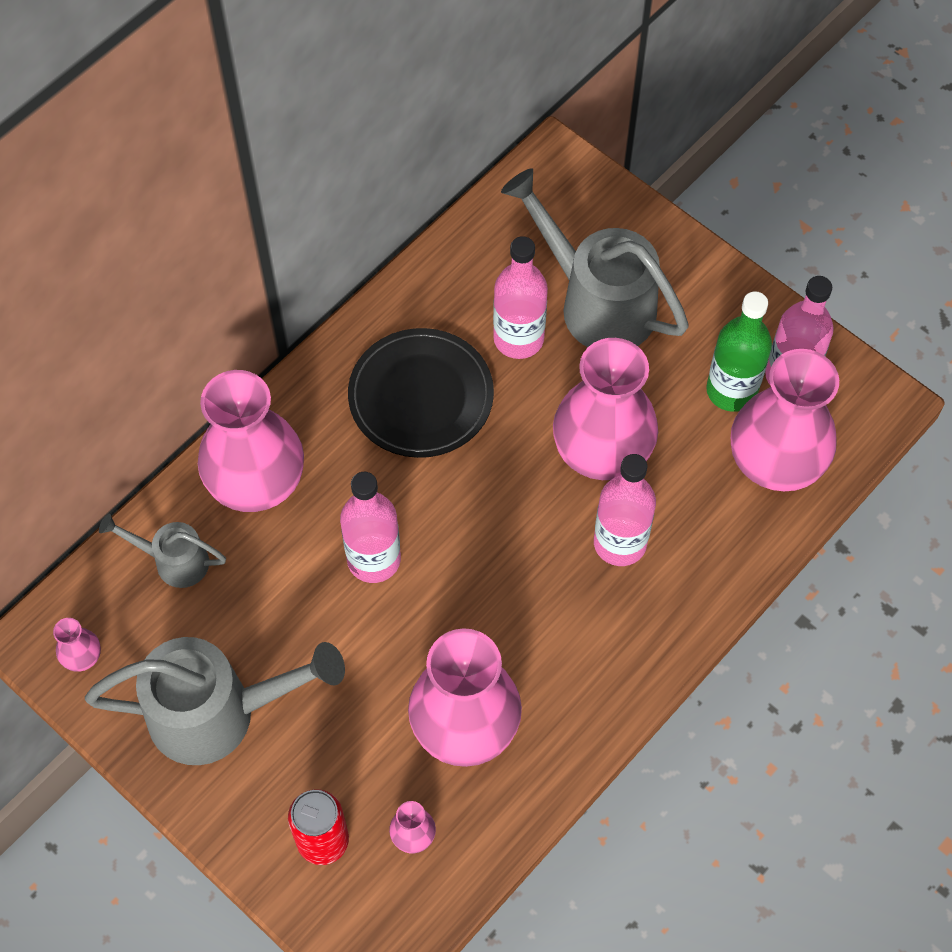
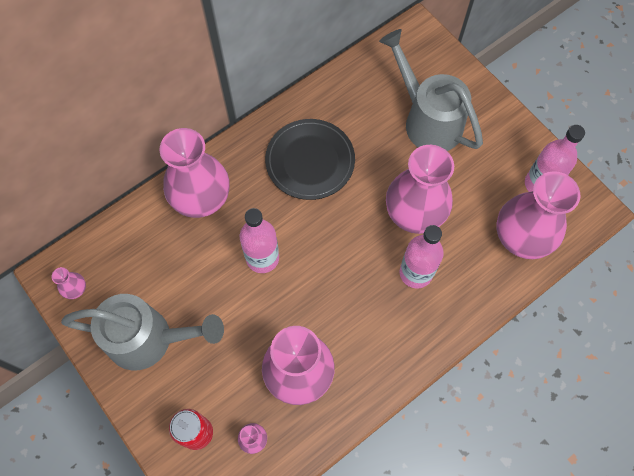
camera: 10 degrees right, 5 degrees up
(174, 561) = (142, 239): grey watering can -> none
(518, 338) = (375, 135): pink bottle -> none
(731, 390) = (501, 187): green bottle -> none

